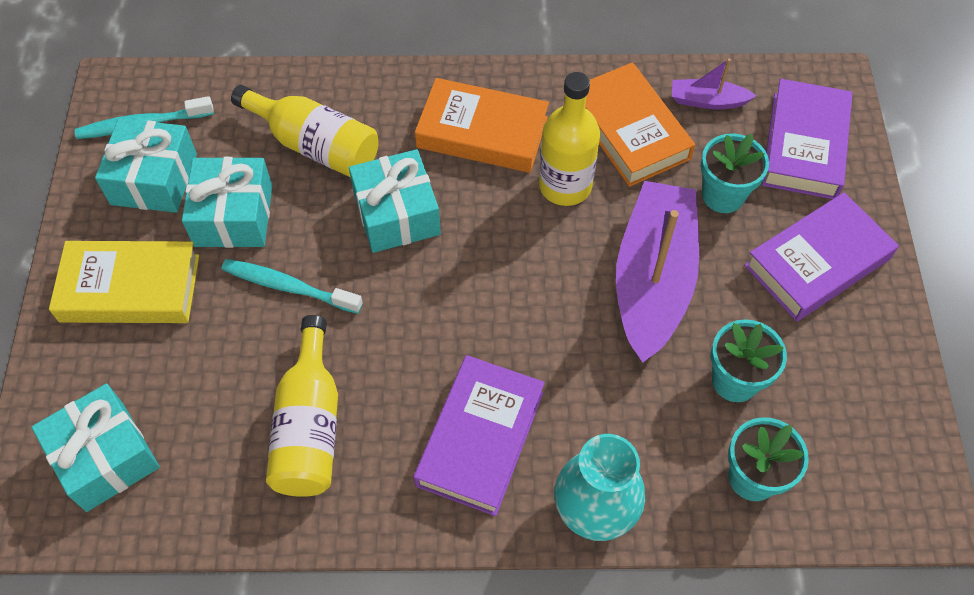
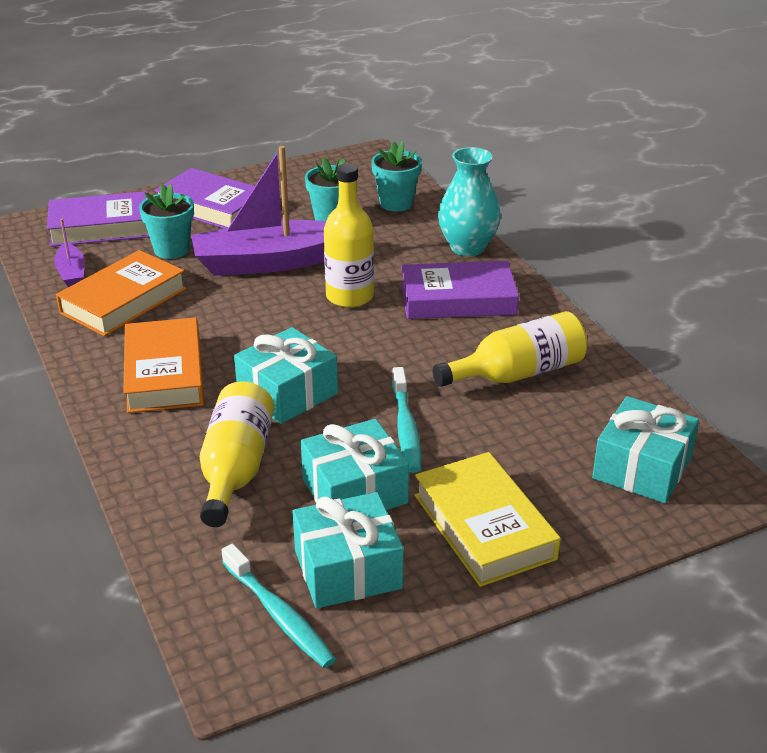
camera: 115 degrees left, 25 degrees down
(565, 186) = (203, 317): yellow bottle -> yellow bottle (349, 296)

